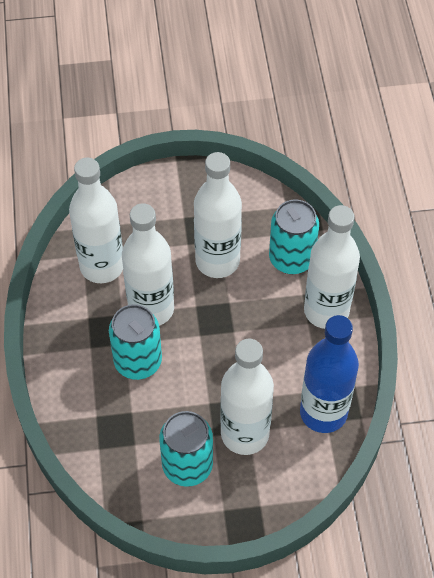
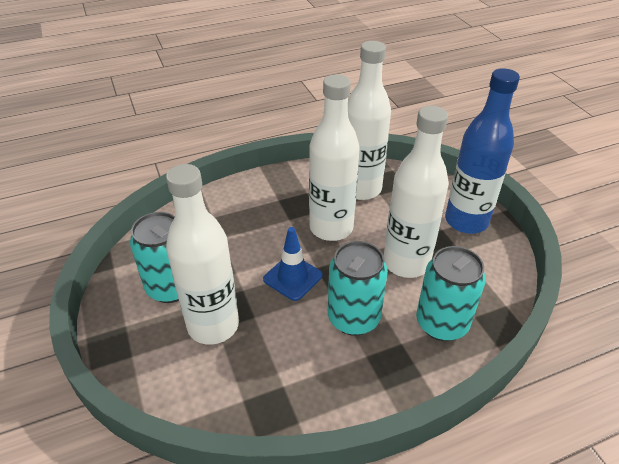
camera: 75 degrees right, 15 degrees down
(138, 361) = (273, 231): turquoise can -> turquoise can (353, 318)
(207, 358) = (293, 277): none -> blue traffic cone
(323, 412) = (254, 394): blue bottle -> blue bottle (466, 221)
(326, 311) = (389, 371): white bottle -> none

